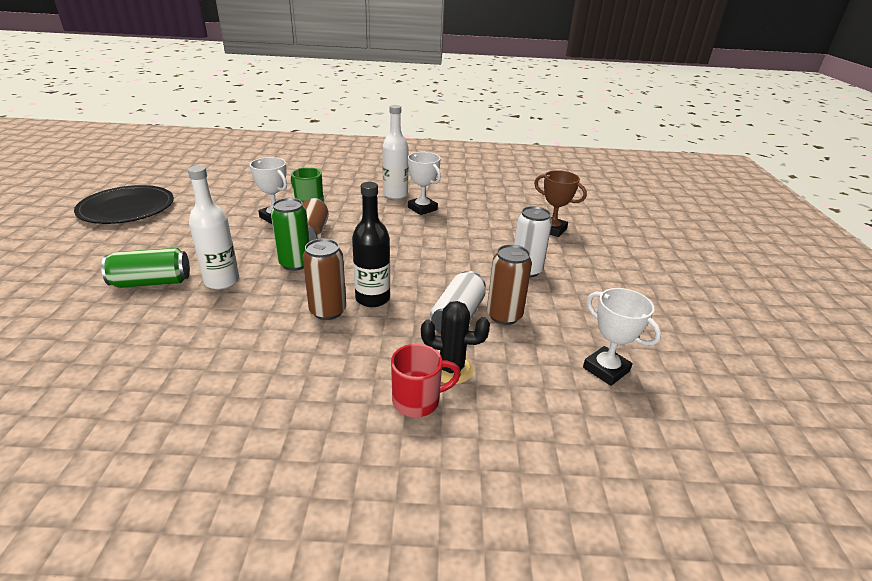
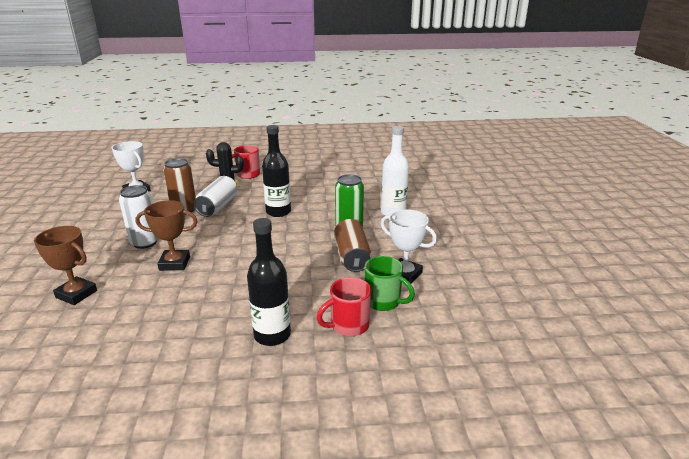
camera: 175 degrees right, 5 degrees down
(127, 208) = (570, 268): black plate -> none
(152, 282) = (440, 208): green can -> none
(328, 311) = (307, 203): brown can -> none
(342, 194) = (348, 326): none -> red mug
(395, 194) = (272, 335): white bottle -> black bottle
(422, 208) = (233, 310): white trophy -> none
(482, 246) = (174, 263): none -> brown trophy

